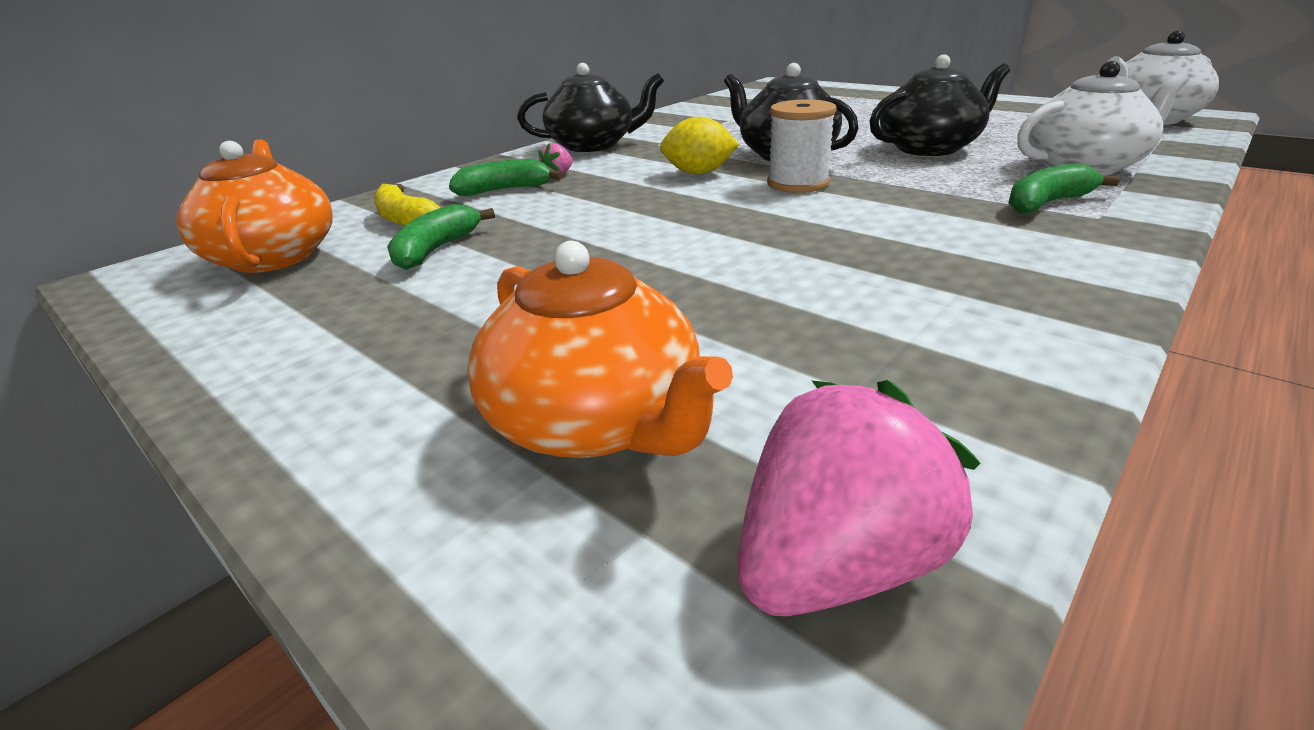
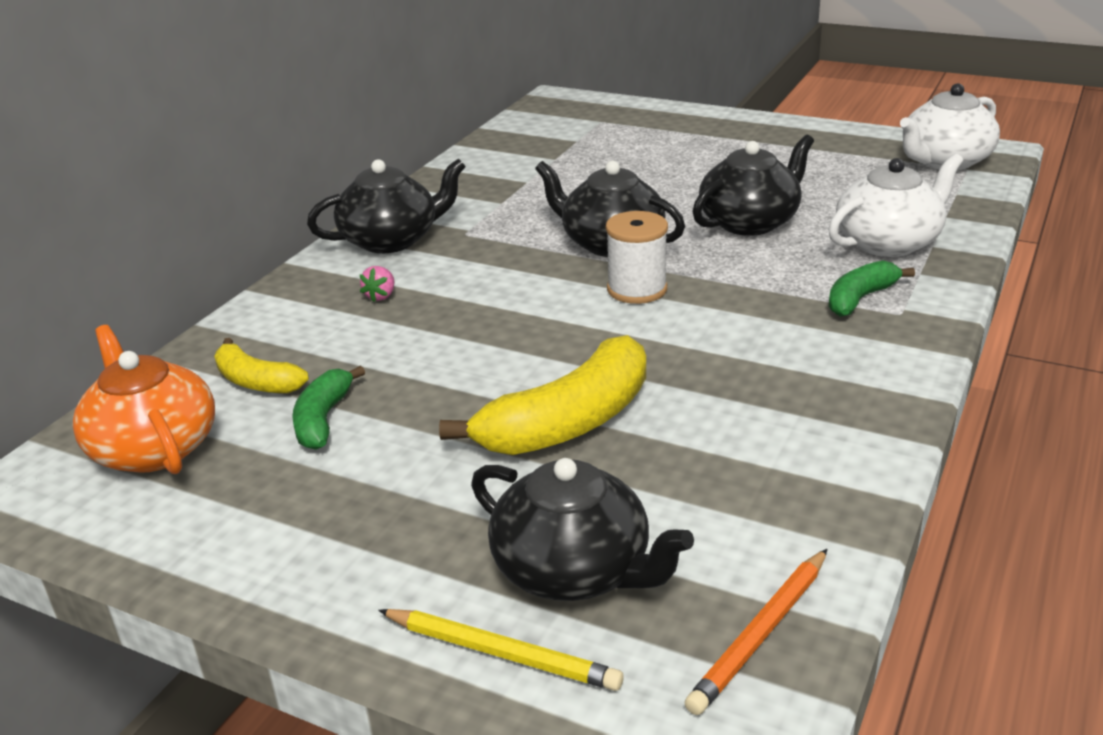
camera: 15 degrees left, 0 degrees up
(434, 514) = (502, 654): none -> yellow pencil
(505, 190) = (335, 326): green banana -> none
(596, 421) = (574, 570): orange teapot -> black teapot
(675, 274) = (568, 422): none -> yellow banana
(698, 173) = (532, 280): yellow lemon -> none
(836, 563) = (759, 634): pink strawberry -> orange pencil

